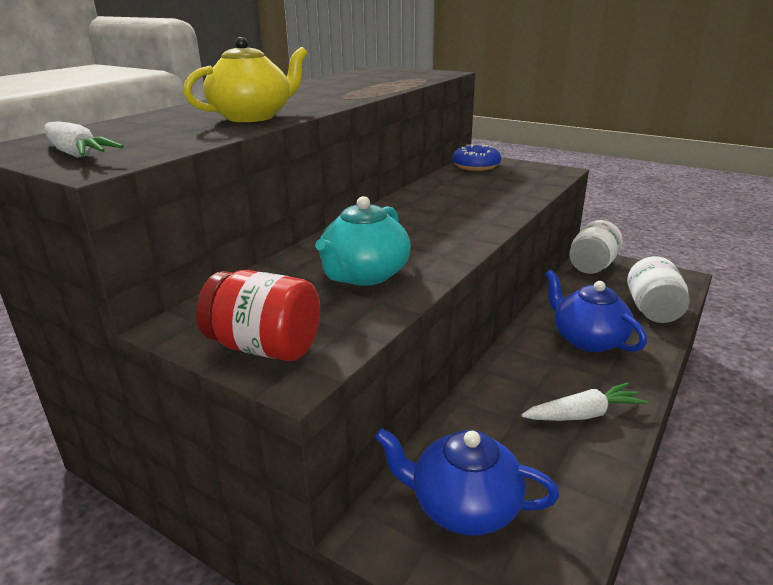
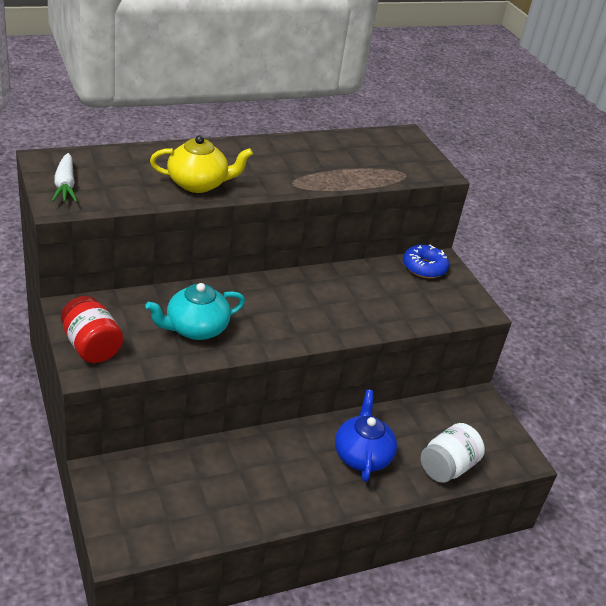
camera: 30 degrees right, 10 degrees up
(463, 506) = (150, 490): blue teapot -> none
(583, 414) = (280, 494): white carrot -> none
(592, 266) = (468, 406): white jar -> none

